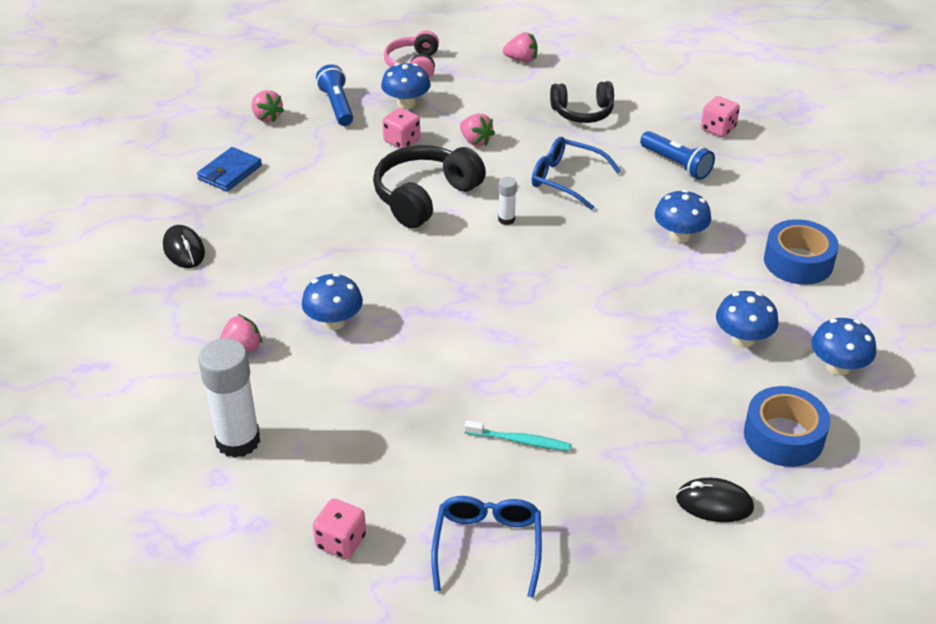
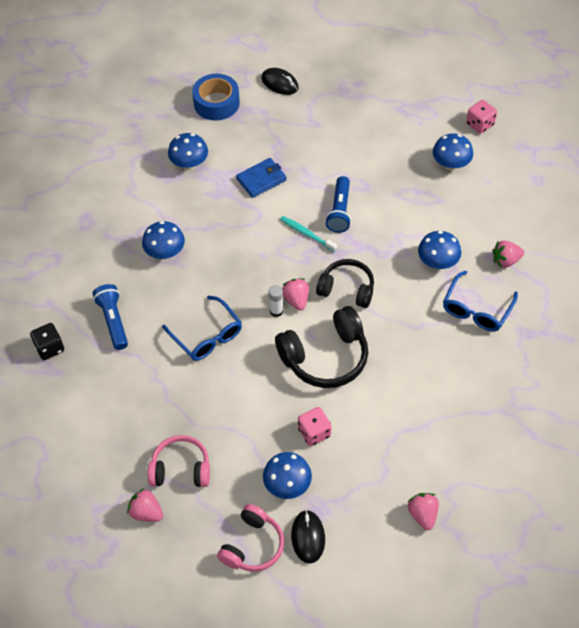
camera: 155 degrees left, 15 degrees up
(184, 250) = (529, 366): black mouse -> black mouse (308, 537)
(230, 172) = (474, 446): blue wallet -> blue wallet (261, 179)
(238, 441) = (521, 197): white glue stick -> none
(337, 106) = (352, 506): blue flashlight -> blue flashlight (340, 211)
(475, 141) = (252, 408): pink strawberry -> pink strawberry (296, 300)
(487, 546) = (406, 99): blue glasses -> blue glasses (476, 309)
(513, 89) = (181, 469): none -> pink headphones
(519, 441) = (360, 146): turquoise toothbrush -> turquoise toothbrush (307, 234)
(582, 112) = (142, 411): black headphones -> black headphones (347, 289)
(718, 129) = (50, 348): pink dice -> black dice
(798, 262) = (107, 204): blue tape -> none
(838, 367) = (151, 129): blue mushroom -> blue mushroom (450, 164)

